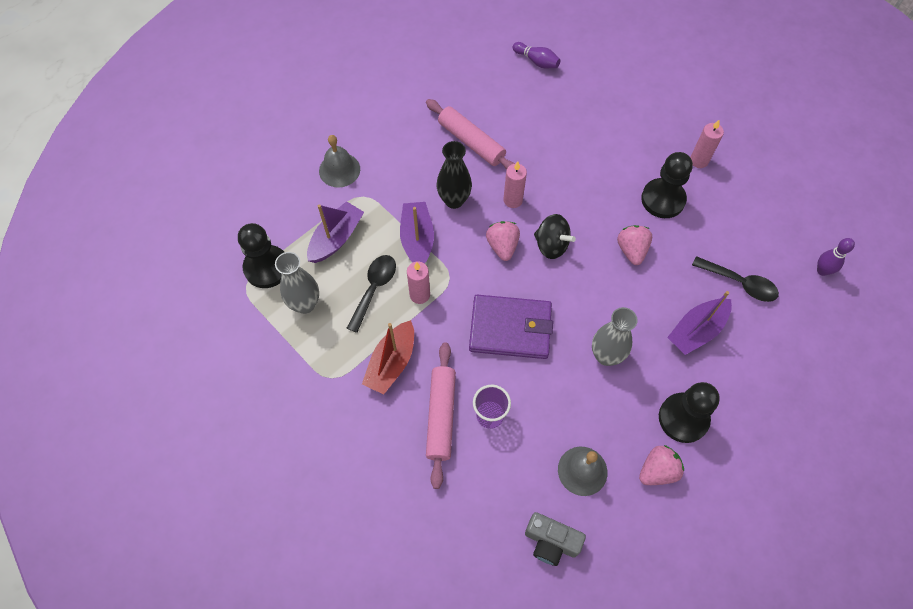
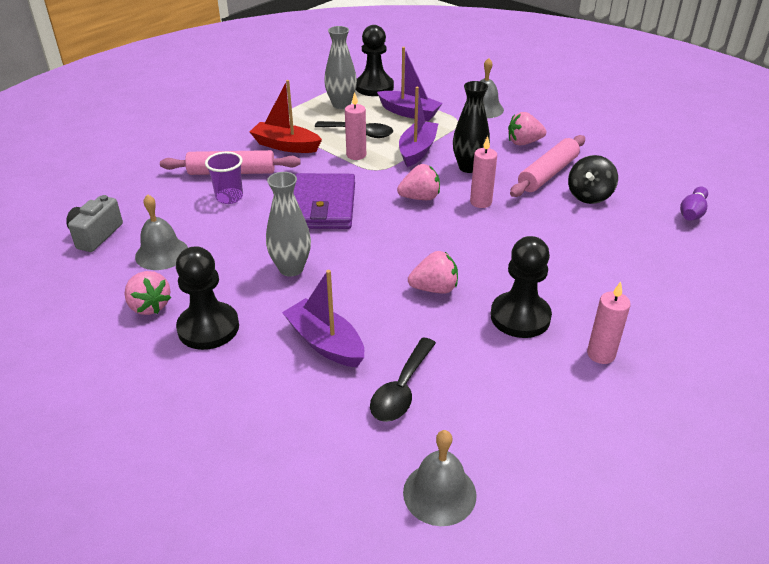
camera: 85 degrees right, 25 degrees down
(413, 149) = (524, 142): none -> pink strawberry
(417, 239) = (417, 150): purple boat -> purple boat turned 60 degrees counterclockwise
(551, 245) = (428, 229): black spinning top -> black spinning top (589, 196)
(822, 270) = (439, 493): purple bowling pin -> grey bell

